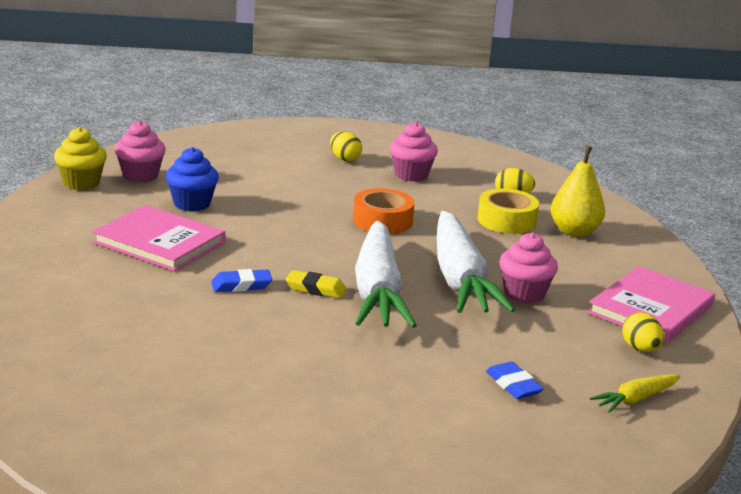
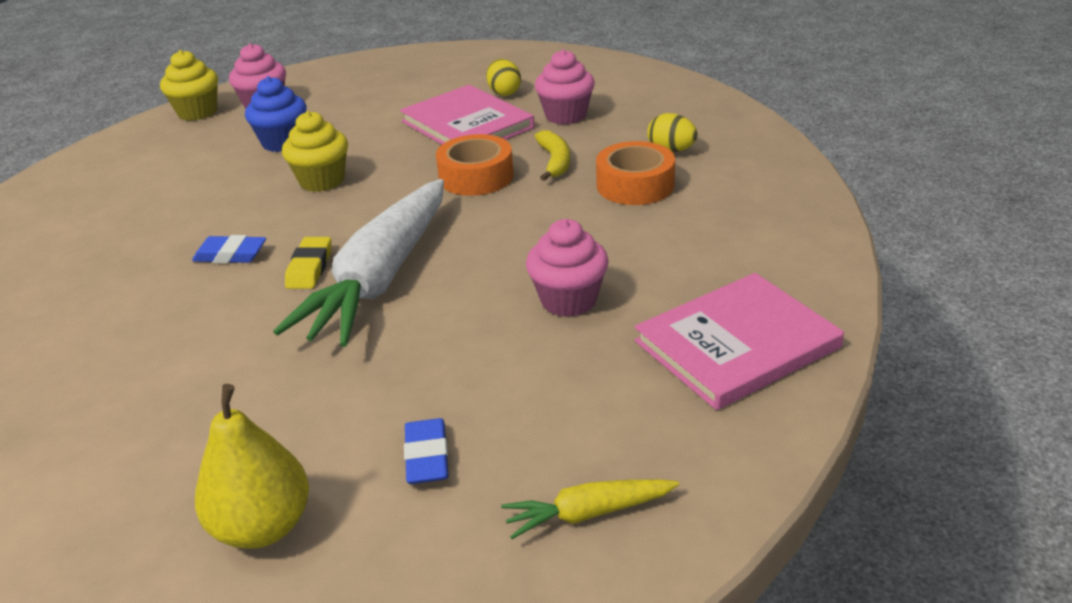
camera: 25 degrees right, 10 degrees up
(159, 242) = (201, 190): pink book -> pink book (467, 125)
(259, 230) = (322, 181): none -> yellow cupcake
(315, 289) = (309, 268): yellow eraser -> yellow eraser turned 60 degrees clockwise
(433, 208) = (555, 162): none -> yellow banana
(460, 279) = (500, 269): white carrot -> none
(506, 221) = (635, 185): yellow tape -> orange tape
(574, 231) = (716, 207): yellow pear -> yellow pear (263, 527)
(640, 349) = (667, 416): yellow egg -> none

